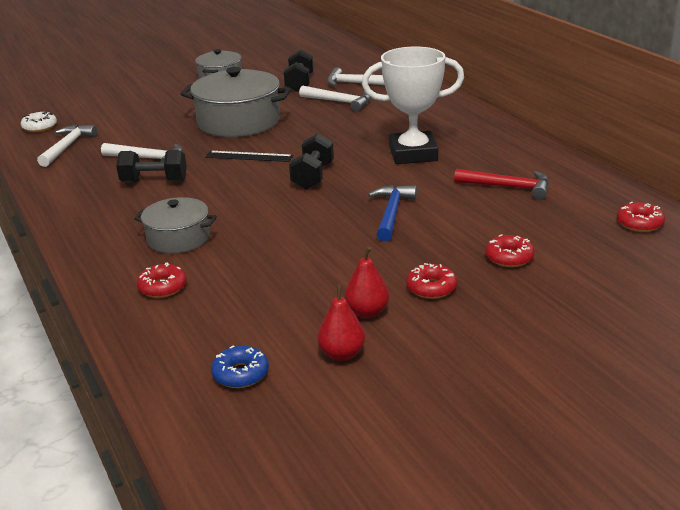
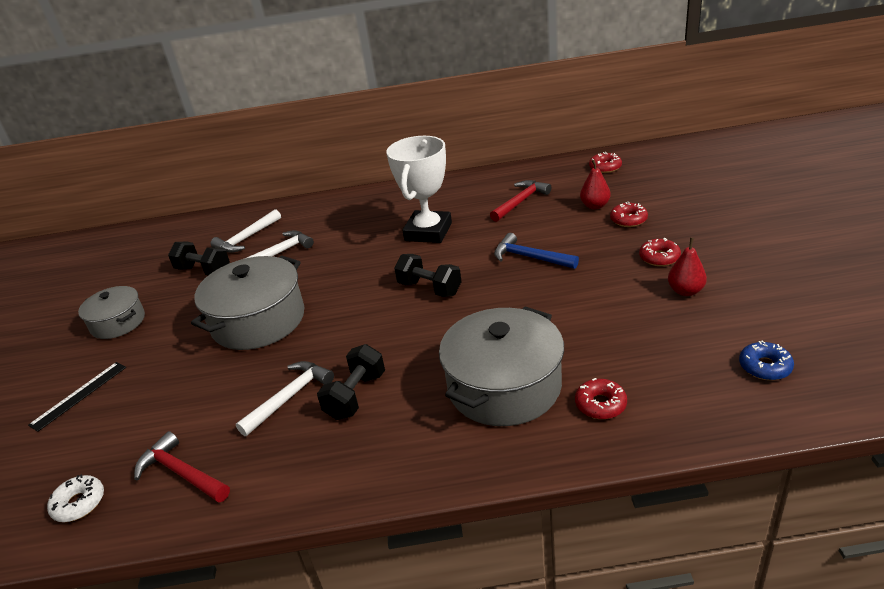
camera: 65 degrees left, 5 degrees up
(67, 147) = (181, 473): white hammer -> red hammer
(178, 239) = (504, 386): grey pot -> grey pot, size x1.70
(249, 156) = (351, 322): black ruler -> black ruler (79, 395)
(342, 354) = (744, 311): red pear -> red pear (595, 206)

